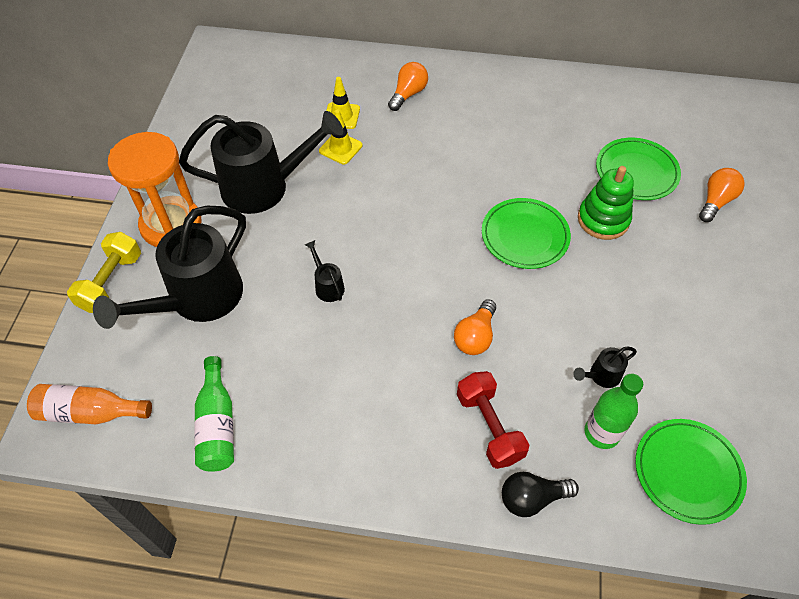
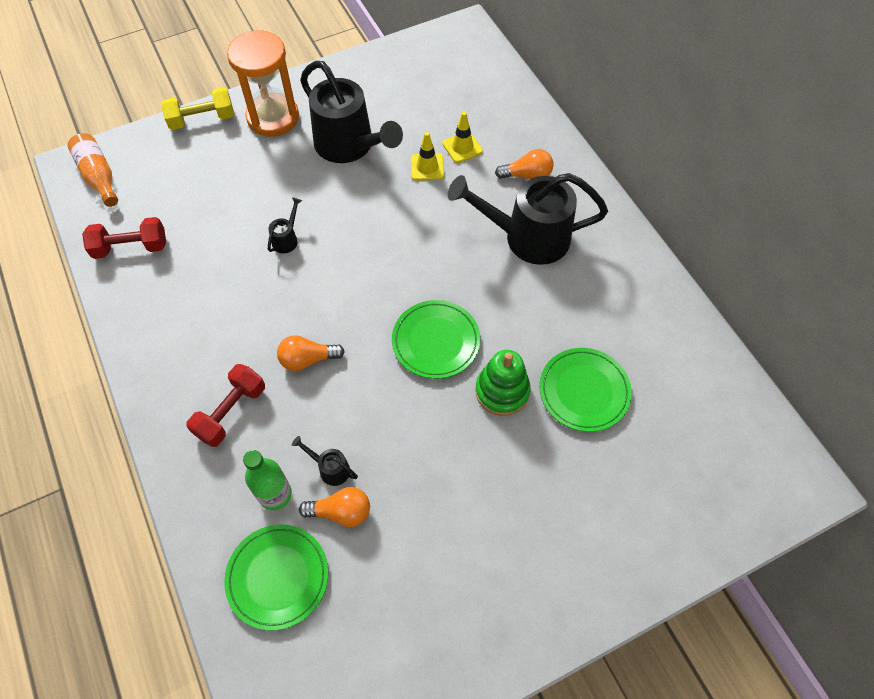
camera: 55 degrees right, 5 degrees up
(197, 299) = (221, 173): black watering can -> black watering can (527, 237)
(217, 425) = (131, 247): green bottle -> red dumbbell
(532, 498) = (187, 472): black light bulb -> none
(715, 201) = (603, 475): orange light bulb -> orange light bulb (341, 512)

